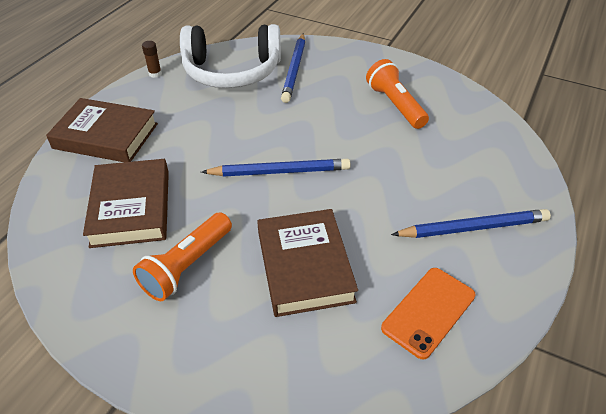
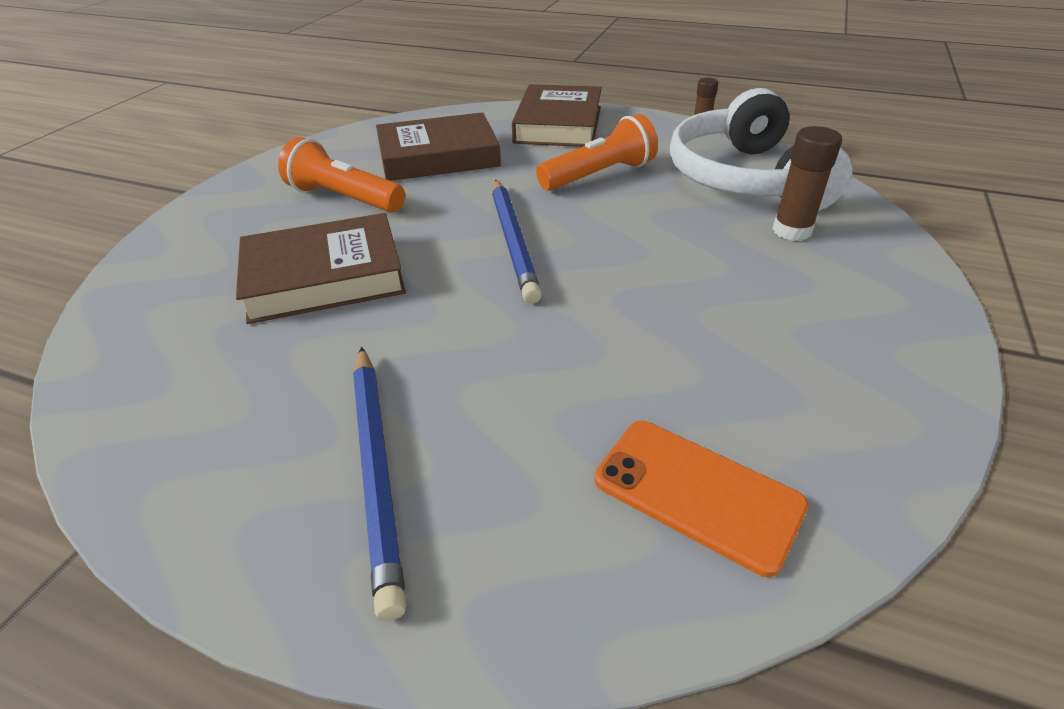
camera: 85 degrees right, 5 degrees down
(294, 70) = (792, 231): blue pencil -> brown glue stick
(395, 105) = (750, 357): orange flashlight -> orange flashlight (599, 175)
(428, 311) = (203, 398): orange phone -> orange phone (697, 493)

